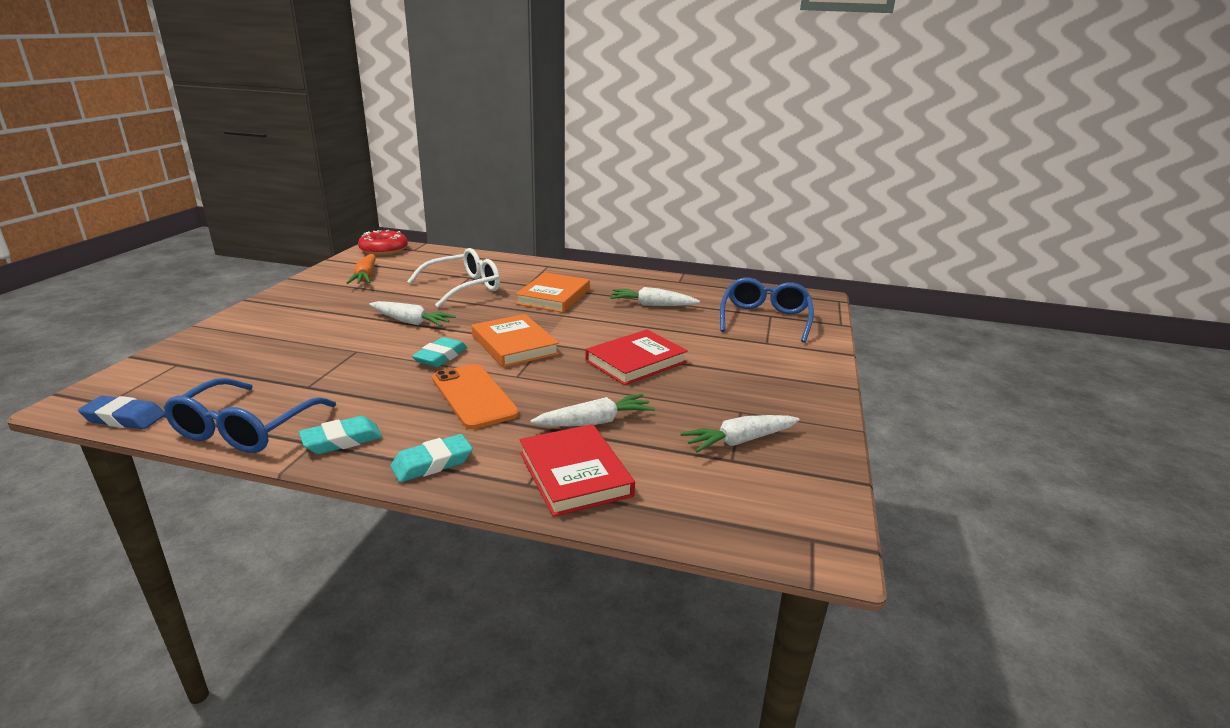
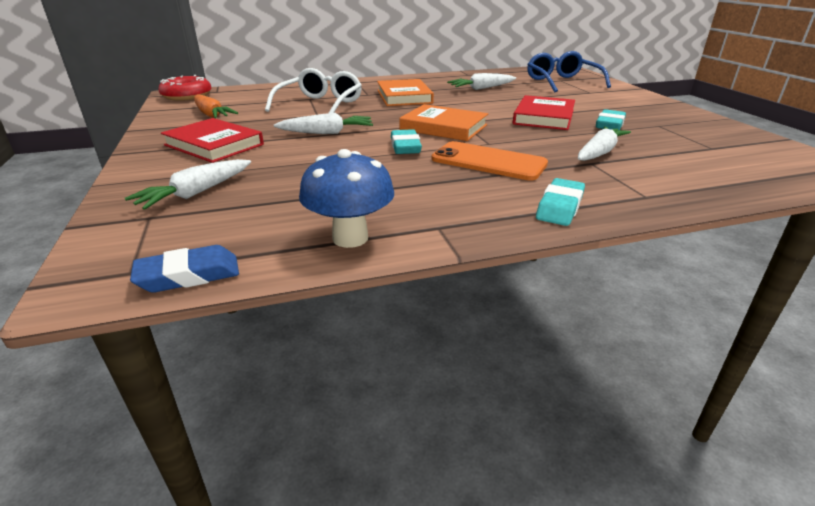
camera: 30 degrees left, 5 degrees up
(246, 428) = (350, 238): blue glasses -> blue mushroom
(342, 440) = (457, 217): turquoise eraser -> turquoise eraser (609, 125)
(574, 474) = (657, 181): red book -> red book (214, 145)
(740, 441) = (694, 138): white carrot -> white carrot (196, 193)

